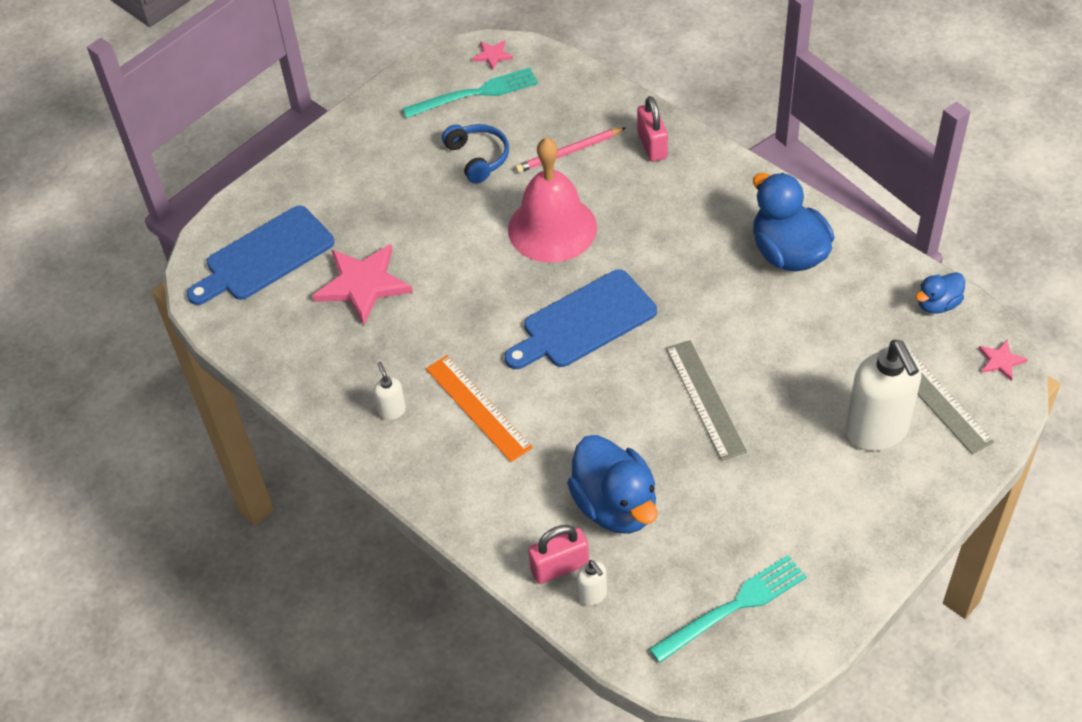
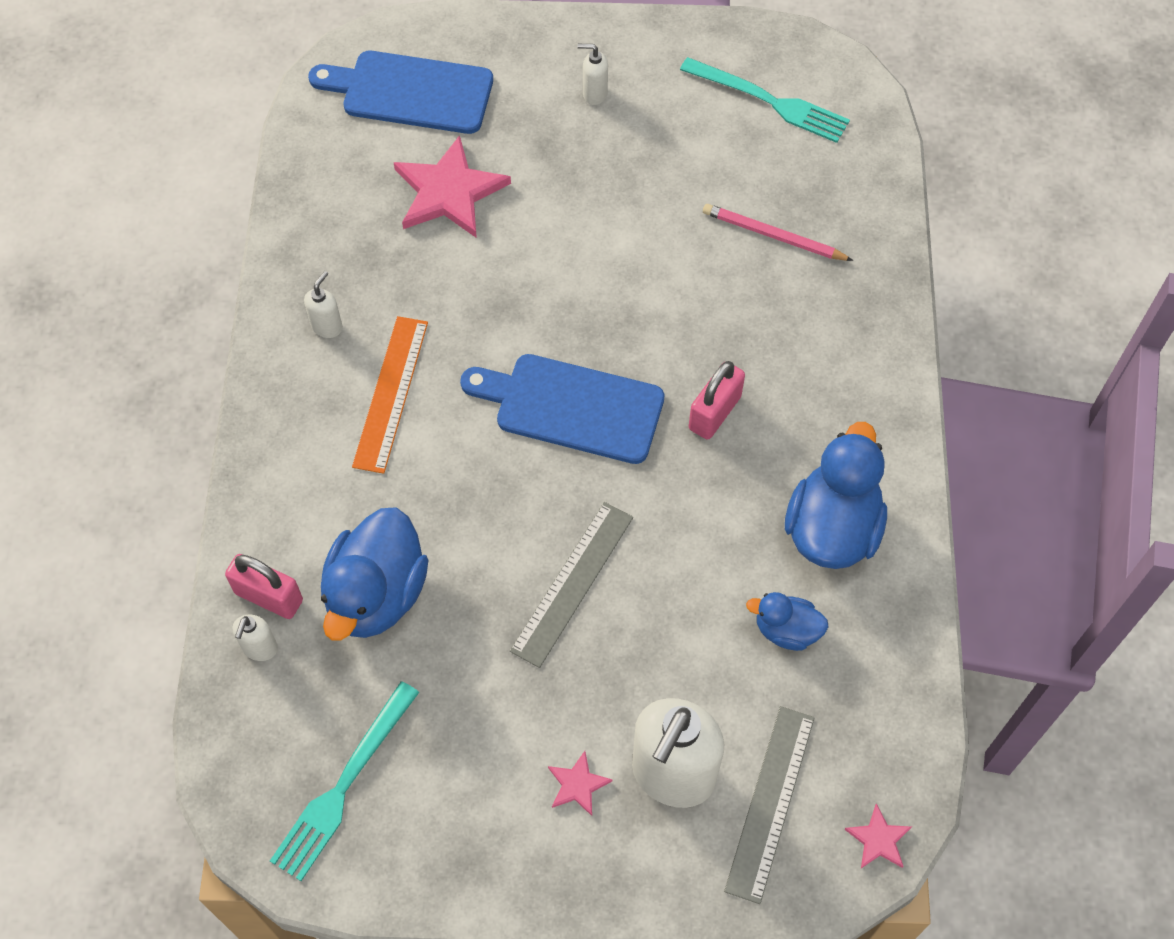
camera: 45 degrees right, 10 degrees up
(374, 168) = (594, 94): none -> white soap dispenser
(478, 158) = (690, 165): blue headphones -> none
(492, 55) = (834, 77): pink star -> pink star (577, 784)
(552, 228) = (662, 293): pink bell -> none
(652, 145) = (855, 301): pink padlock -> pink padlock (714, 413)
(733, 607) = (344, 785): turquoise fork -> turquoise fork turned 105 degrees clockwise
(937, 304) = (899, 722): blue duck -> blue duck (786, 630)

